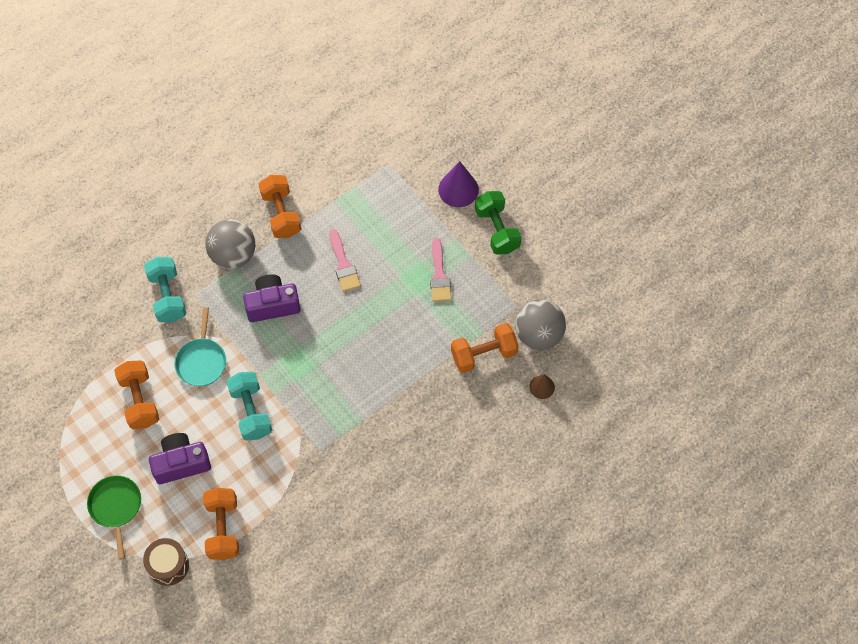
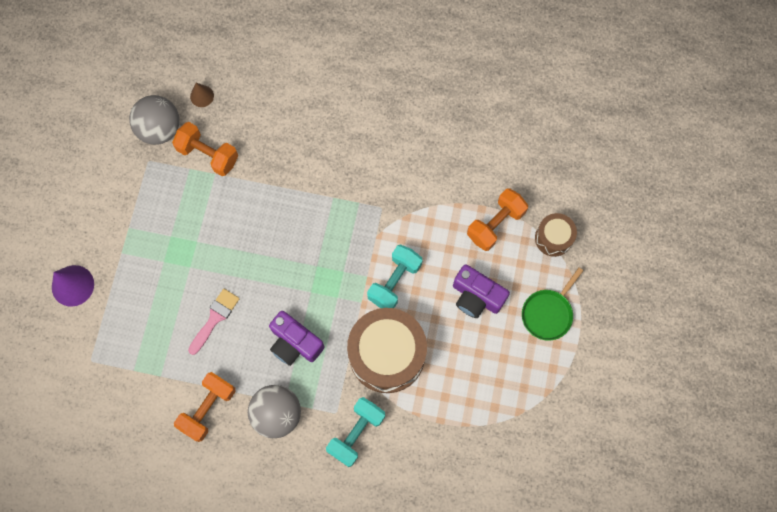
camera: 130 degrees left, 10 degrees up
(140, 400) = (457, 372): orange dumbbell -> none
(202, 361) = (387, 355): turquoise pan -> brown drum
(439, 275) = (165, 238): pink brush -> none
(497, 230) = (89, 226): green dumbbell -> none

